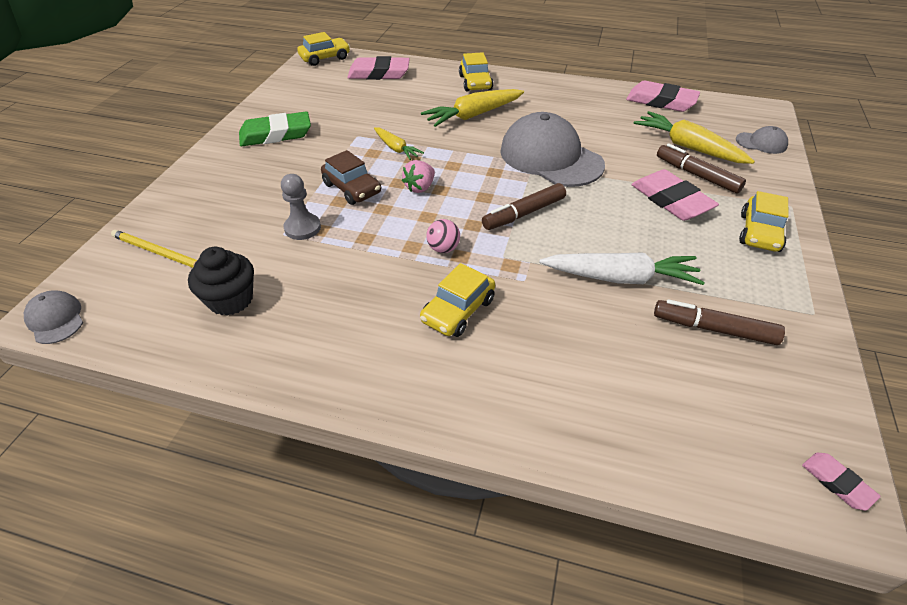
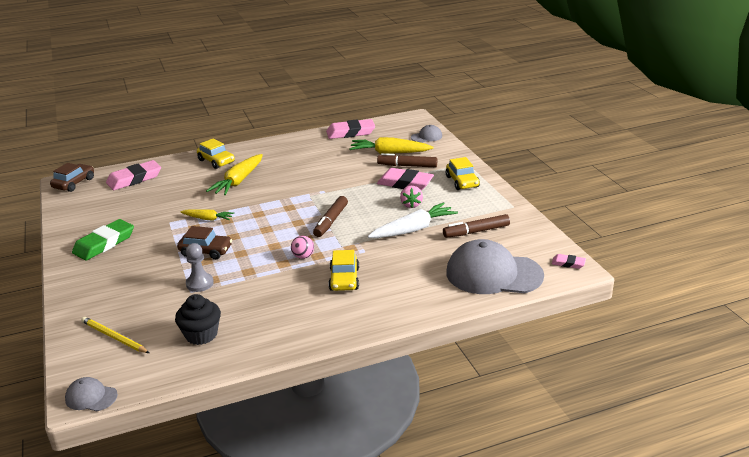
camera: 35 degrees left, 15 degrees down
(158, 253) = (114, 337): yellow pencil -> yellow pencil turned 45 degrees clockwise
(325, 58) = (74, 183): yellow car -> brown car
(420, 187) = (251, 233): pink strawberry -> pink strawberry (411, 205)
(550, 157) = (315, 187): grey cap -> grey cap (493, 274)

